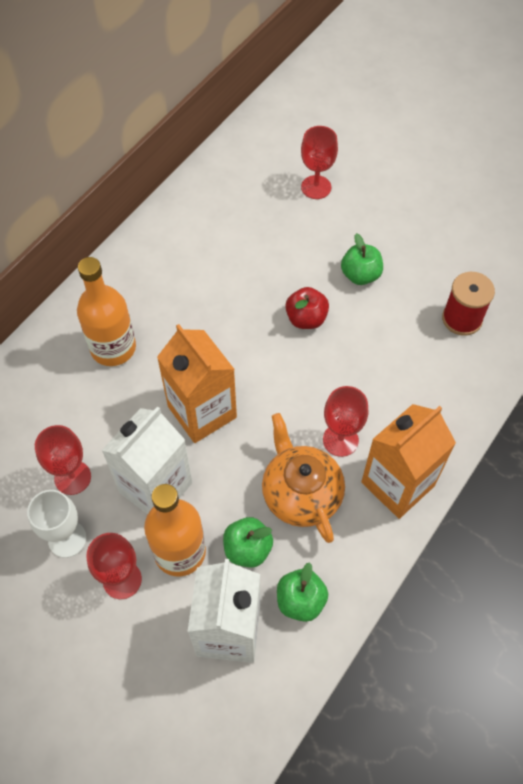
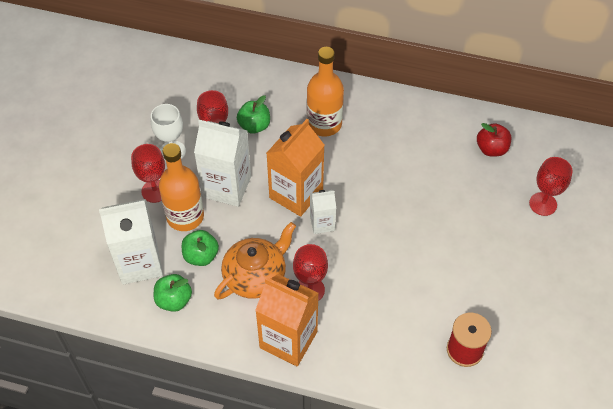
camera: 70 degrees right, 5 degrees down
(255, 397) = (322, 223): none -> white carton
(306, 319) = (408, 235): red apple -> red apple (491, 149)
(360, 275) = (469, 261): green apple -> green apple (254, 126)

